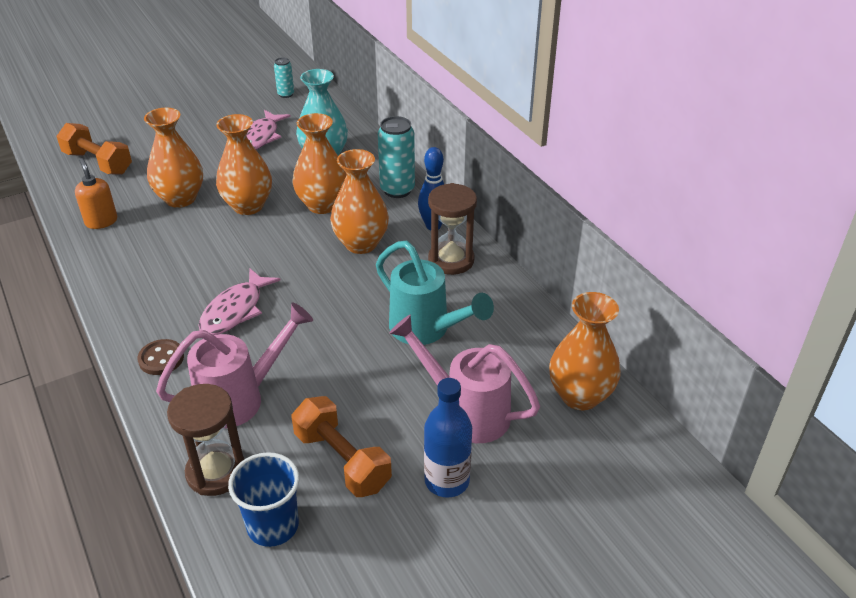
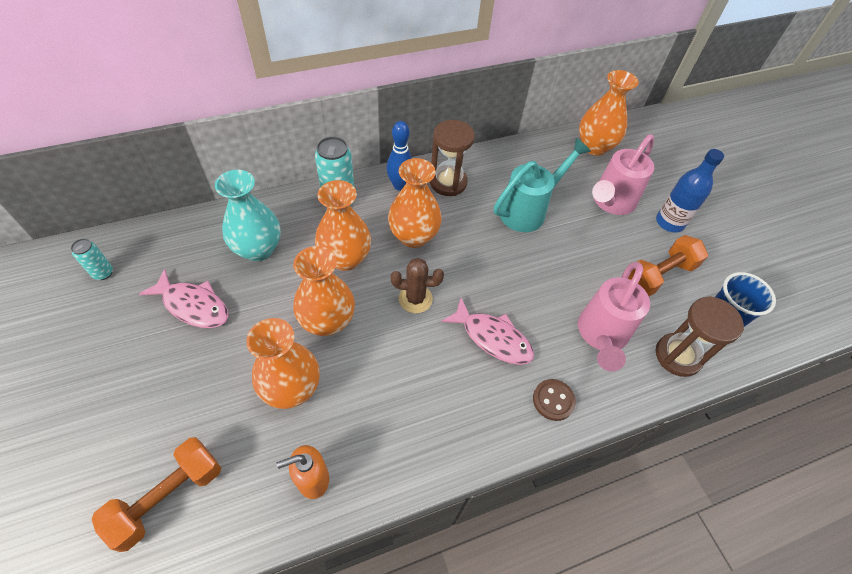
camera: 85 degrees left, 15 degrees up
(241, 398) = (601, 336): pink watering can -> pink watering can turned 135 degrees counterclockwise
(279, 254) = (415, 299): none -> brown cactus

